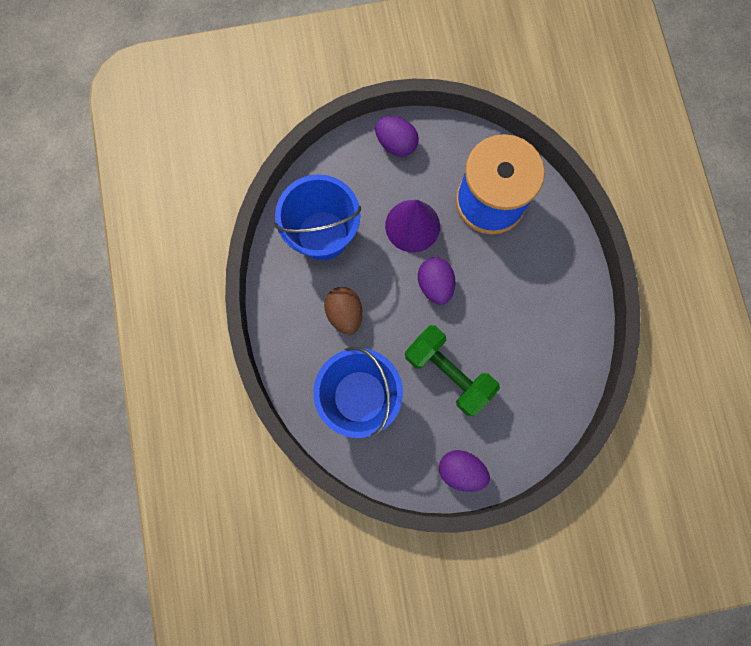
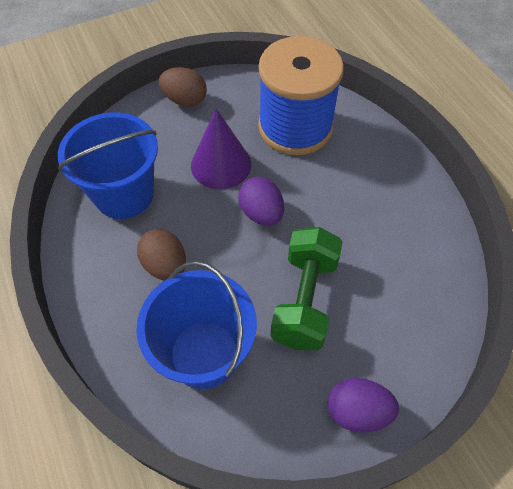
camera: 15 degrees left, 20 degrees down
(396, 144) = (185, 100): purple egg -> brown egg
(448, 373) = (304, 300): green dumbbell -> green dumbbell turned 75 degrees clockwise

